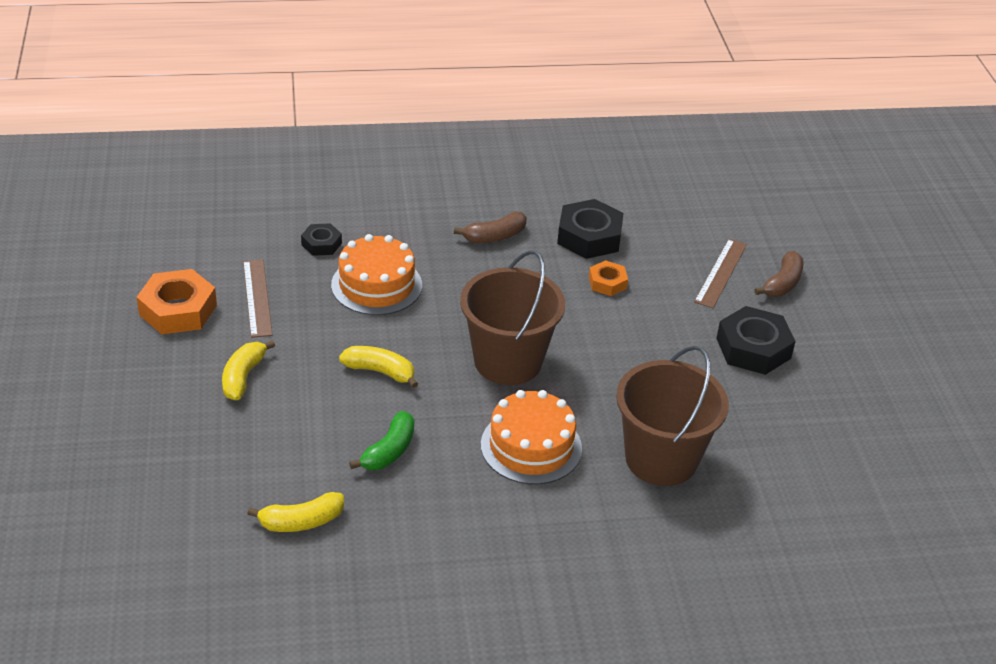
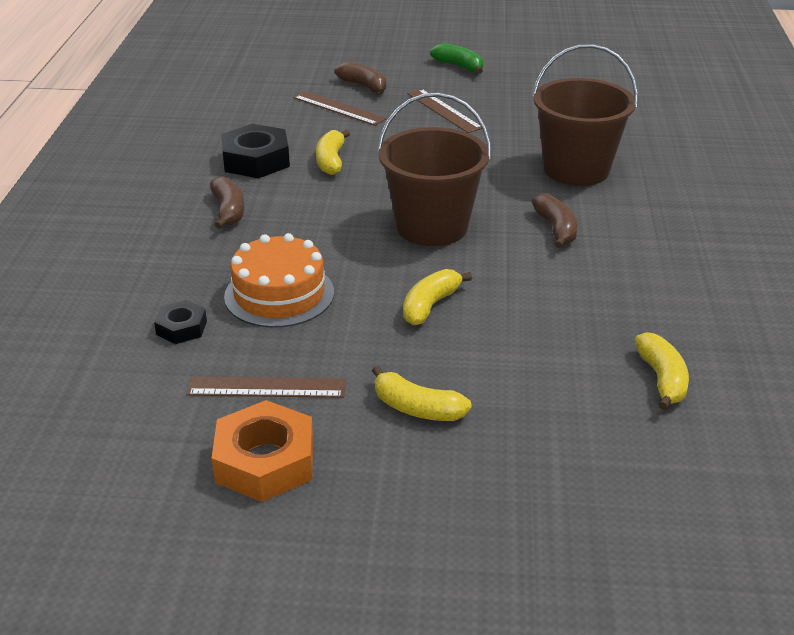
camera: 75 degrees left, 5 degrees down
(389, 451) = (556, 311): green banana -> green banana (459, 66)
(531, 446) = (556, 229): orange cake -> brown banana
(607, 282) = (331, 161): orange nut -> yellow banana
(753, 348) = (444, 110): black nut -> brown ruler

